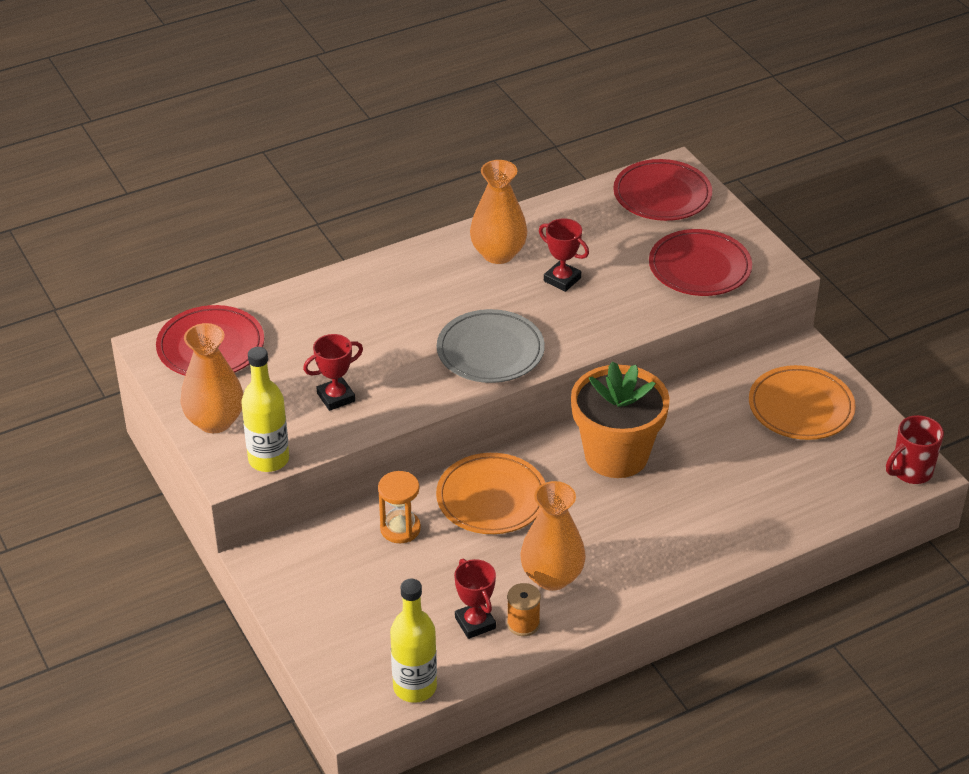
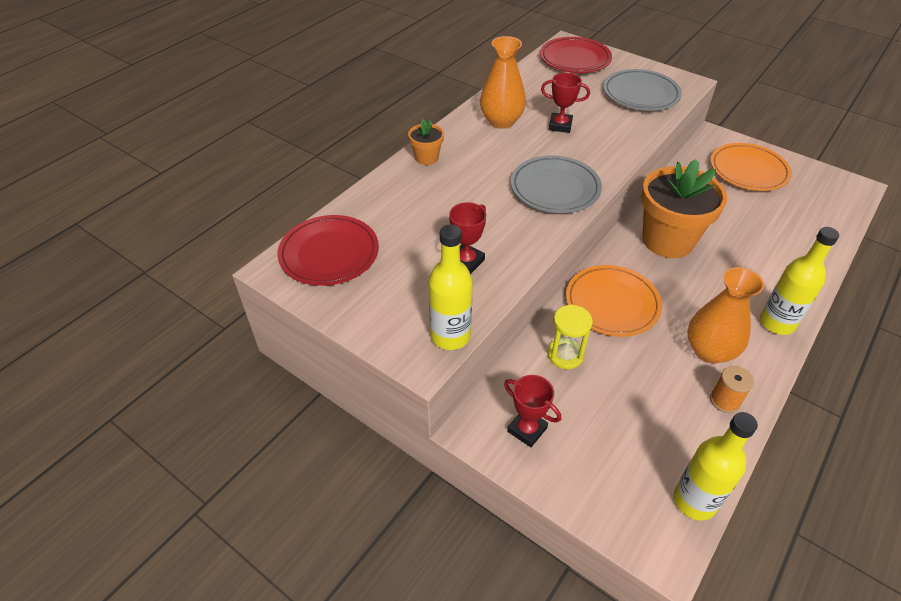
camera: 25 degrees left, 5 degrees up
(215, 421) = (377, 317): orange vase -> none
(380, 273) = (426, 158): none -> orange flower pot
(400, 529) = (565, 355): orange hourglass -> yellow hourglass
(475, 623) = (689, 416): red trophy -> red trophy (527, 429)
(652, 577) = (776, 323): none -> yellow bottle
(699, 267) = (640, 94): red plate -> grey plate
(910, 472) = (851, 189): red mug -> none

